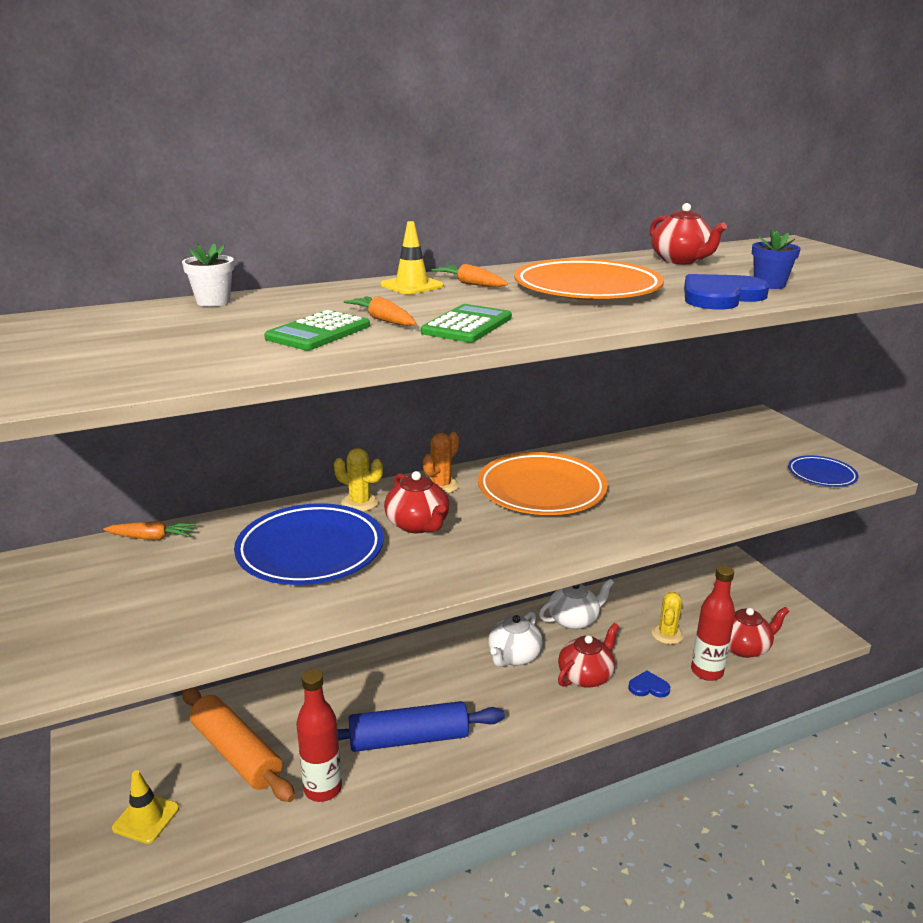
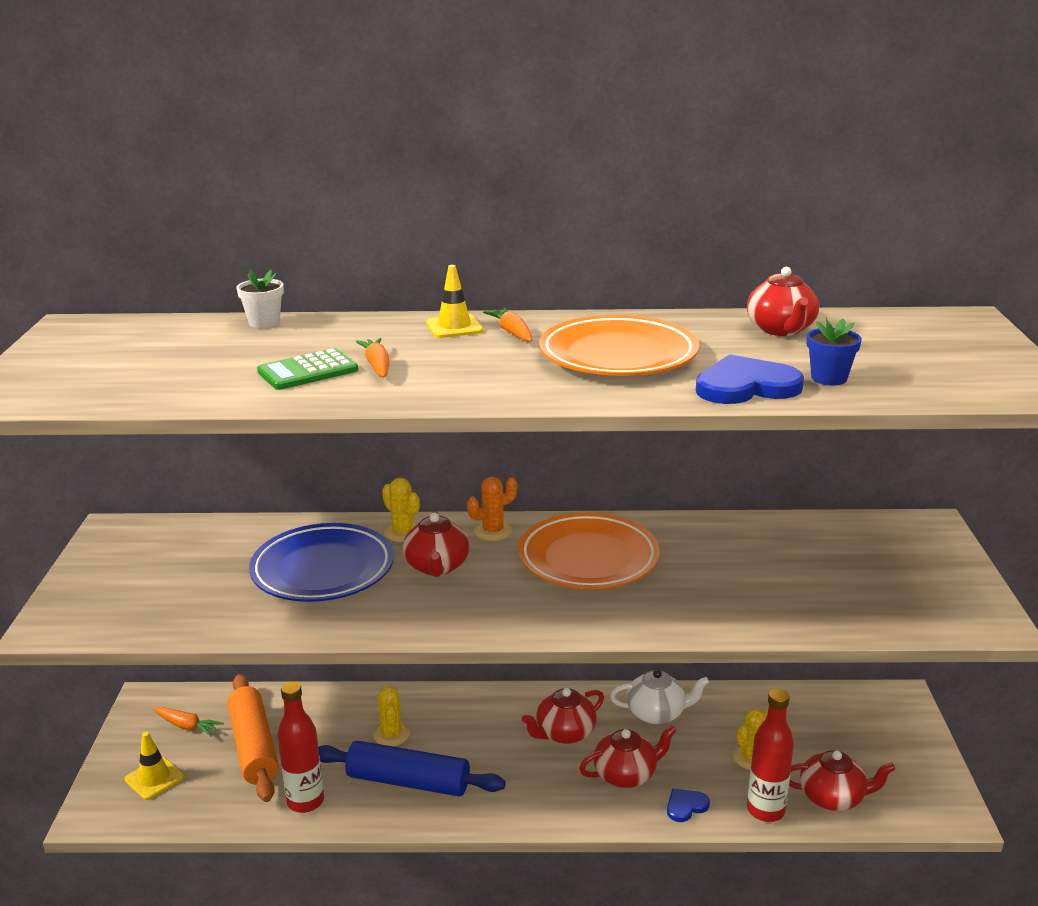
camera: 25 degrees right, 0 degrees up
(152, 538) = (206, 527): orange carrot -> orange carrot (187, 726)
(365, 701) = (391, 734): none -> yellow cactus
(467, 325) = (441, 383): green calculator -> none
(513, 656) = (564, 733): white teapot -> red teapot
(648, 687) = (686, 806): blue heart -> blue heart turned 60 degrees counterclockwise
(821, 475) = (931, 611): blue plate -> none

